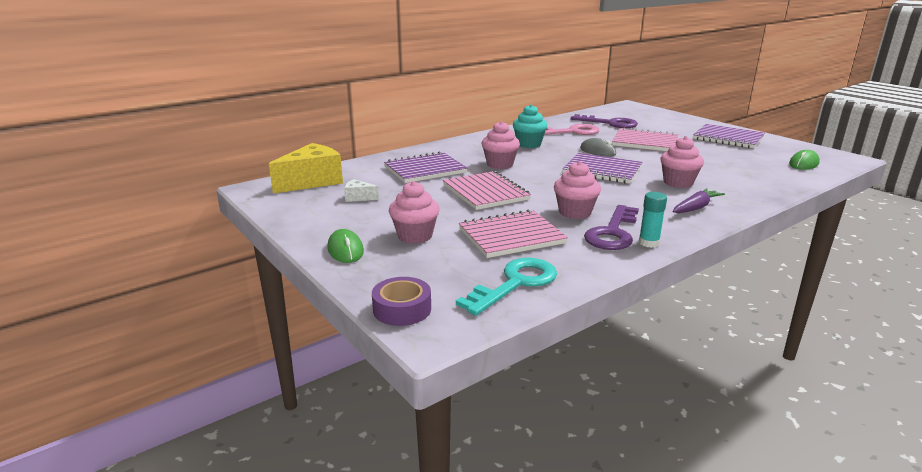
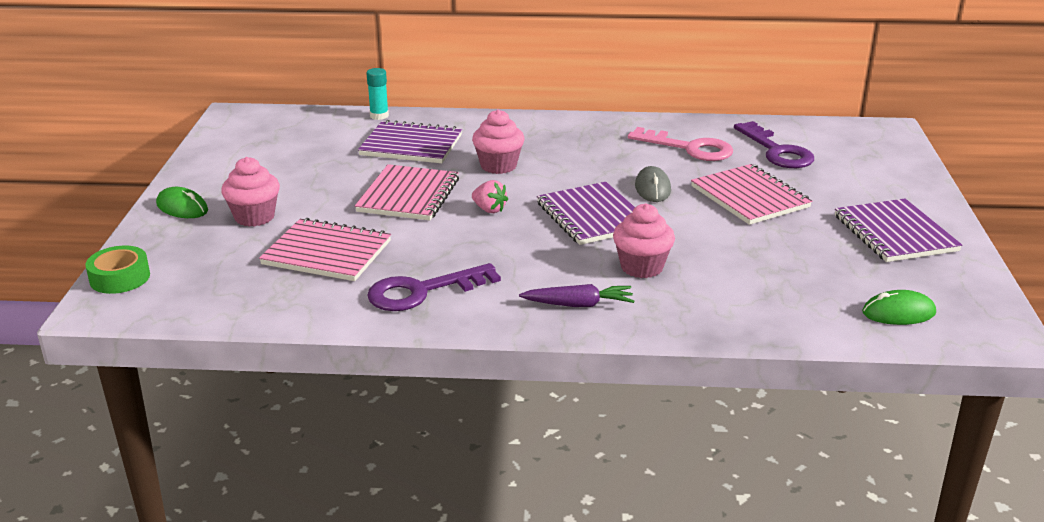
camera: 40 degrees right, 5 degrees up
(312, 181) = (289, 123): yellow cheese -> none
(345, 250) = (182, 207): green mouse -> green mouse turned 75 degrees counterclockwise
(358, 198) = (291, 157): white cheese -> none
(402, 309) = (120, 278): purple tape -> green tape
(515, 284) = (233, 297): turquoise key -> none
(529, 144) = (593, 149): turquoise cupcake -> none
(546, 184) = (489, 209): none -> pink strawberry
(575, 212) = (440, 254): pink cupcake -> none
(649, 243) = (429, 317): turquoise glue stick -> turquoise glue stick (379, 116)

